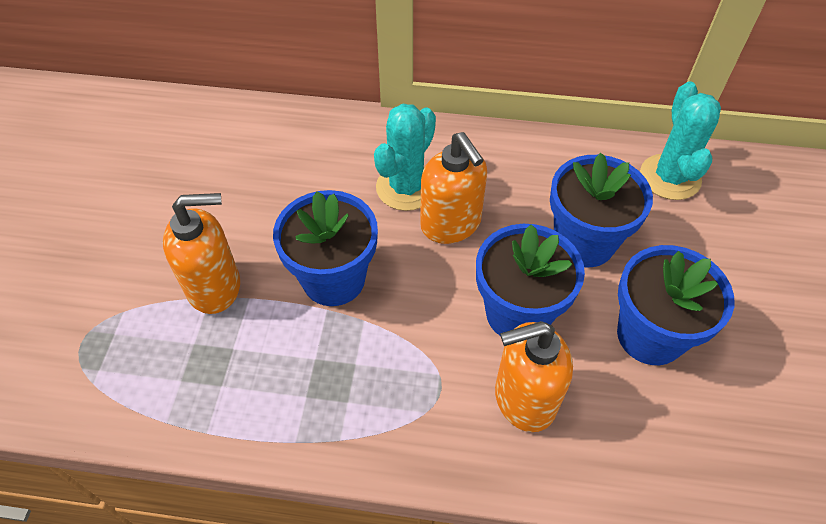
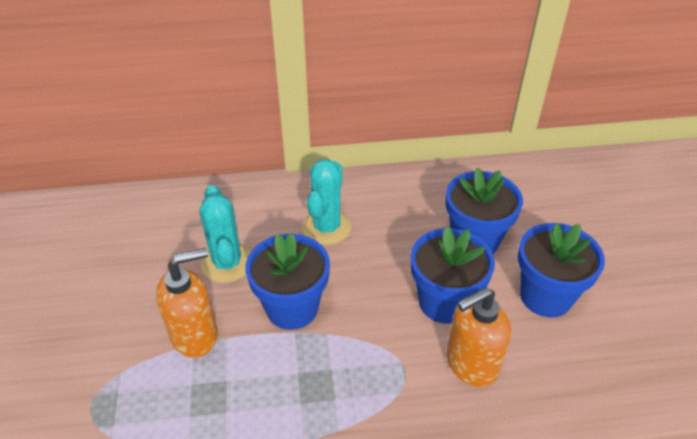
camera: 15 degrees left, 10 degrees down
(451, 224) = (371, 248): orange soap dispenser -> none
(670, 177) = (519, 182): turquoise cactus -> turquoise cactus (227, 263)

